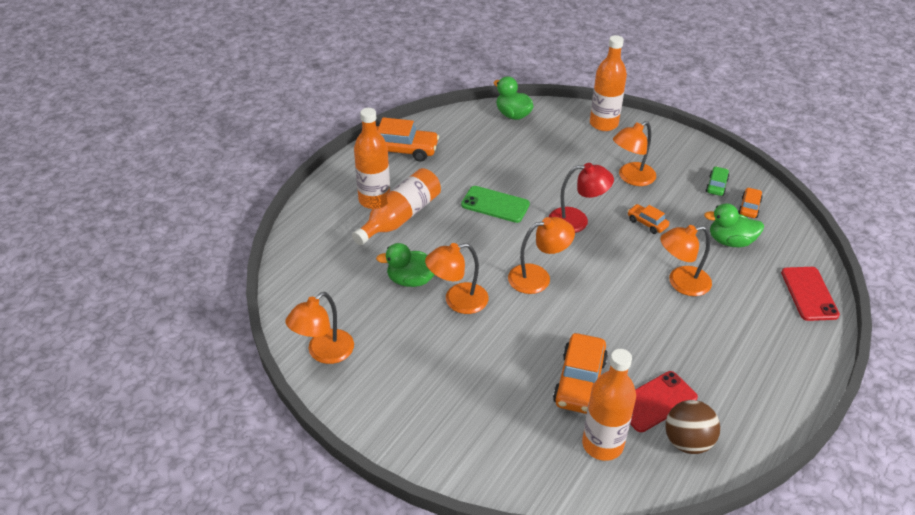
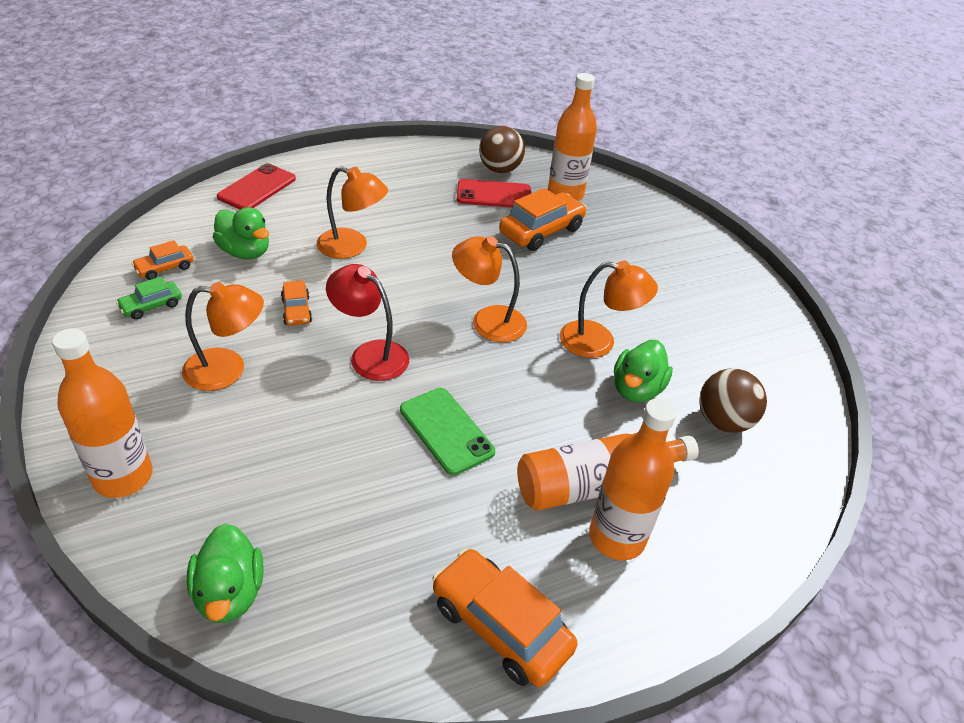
camera: 150 degrees left, 0 degrees up
(324, 353) = (780, 363): orange lamp -> none
(347, 287) = (723, 421): none -> brown ball
(411, 280) = (636, 389): green duck -> green duck turned 90 degrees clockwise

